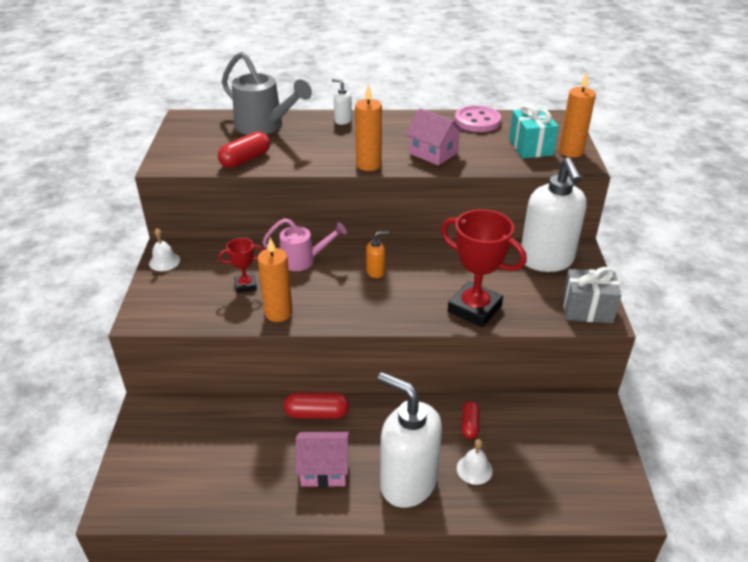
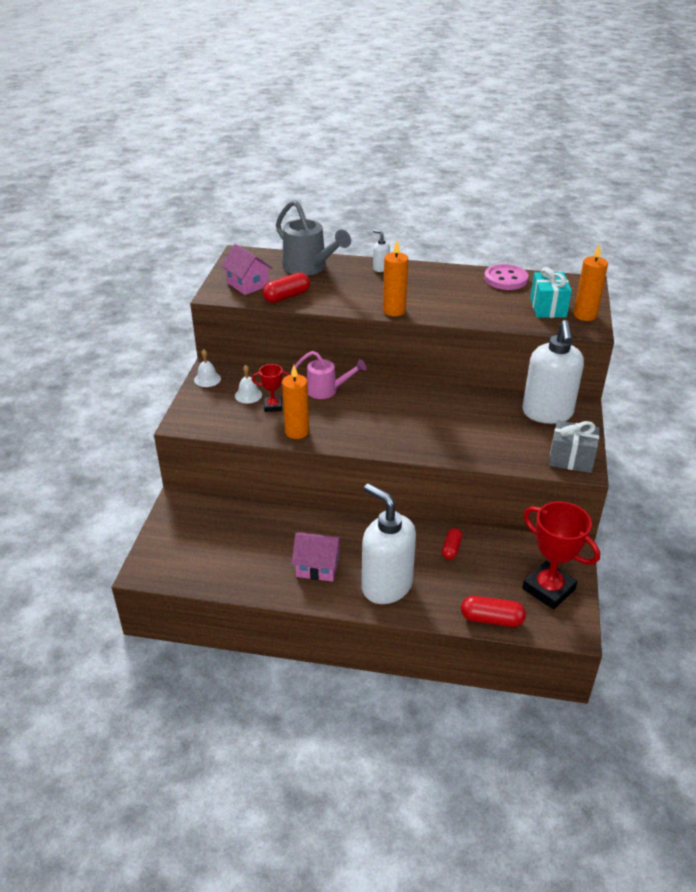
camera: 10 degrees right, 0 degrees up
(317, 413) = (320, 523): red capsule -> red capsule (491, 619)
(376, 272) = (388, 407): orange soap dispenser -> none
(433, 153) = (455, 305): pink house -> pink house (248, 284)
(474, 309) = (468, 447): red trophy -> red trophy (548, 589)
(474, 469) = (446, 583): white bell -> white bell (248, 395)

